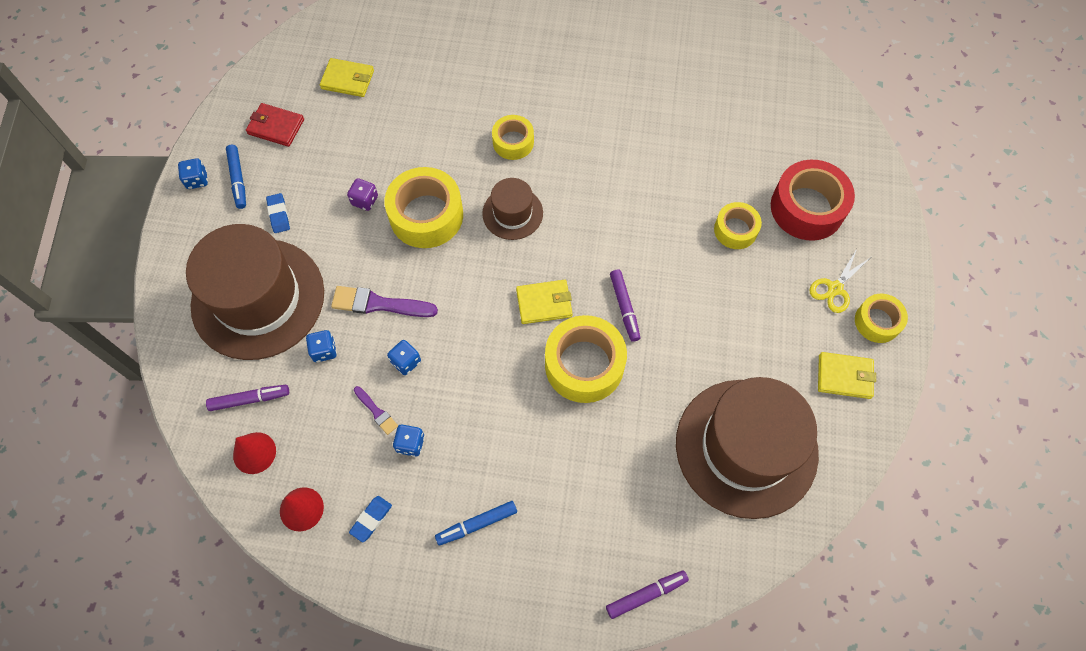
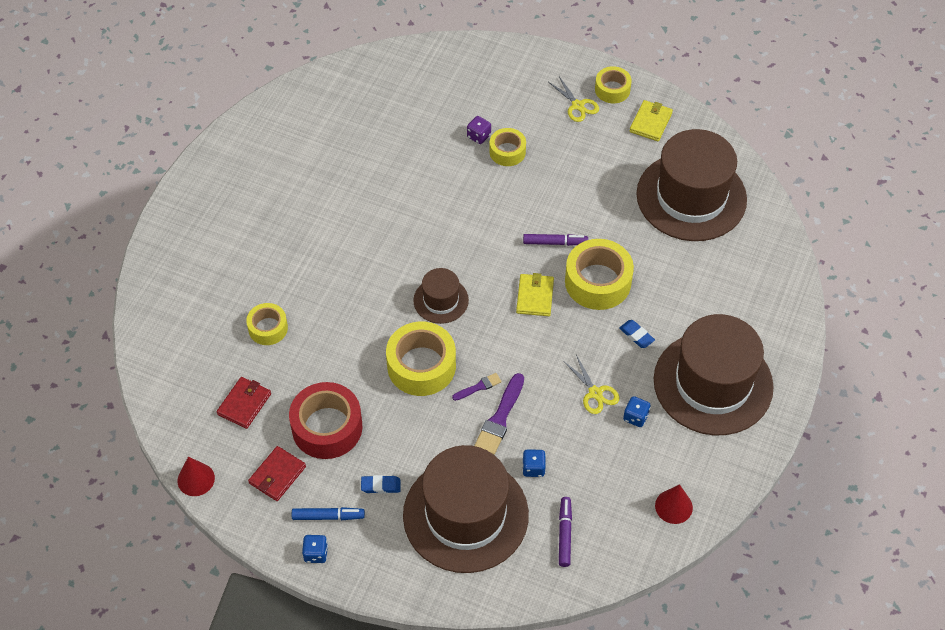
camera: 75 degrees left, 10 degrees down
(254, 453) = (615, 536): red cone -> red cone (196, 479)
(348, 80) = (244, 404): yellow wallet -> red wallet
(365, 200) = (389, 412): purple dice -> purple dice (478, 136)
(371, 519) = (693, 456): blue eraser -> blue eraser (636, 335)
(376, 411) = (601, 437): purple brush -> purple brush (478, 387)
(406, 362) = (561, 407): blue dice -> none
(432, 393) = (595, 393): none -> yellow scissors
(477, 524) = (713, 383): blue marker -> brown hat
(513, 142) = (367, 284): yellow tape -> yellow tape (268, 328)
(646, 594) = (787, 287): purple marker -> none
(807, 208) = (502, 101): red tape -> red tape (327, 427)

